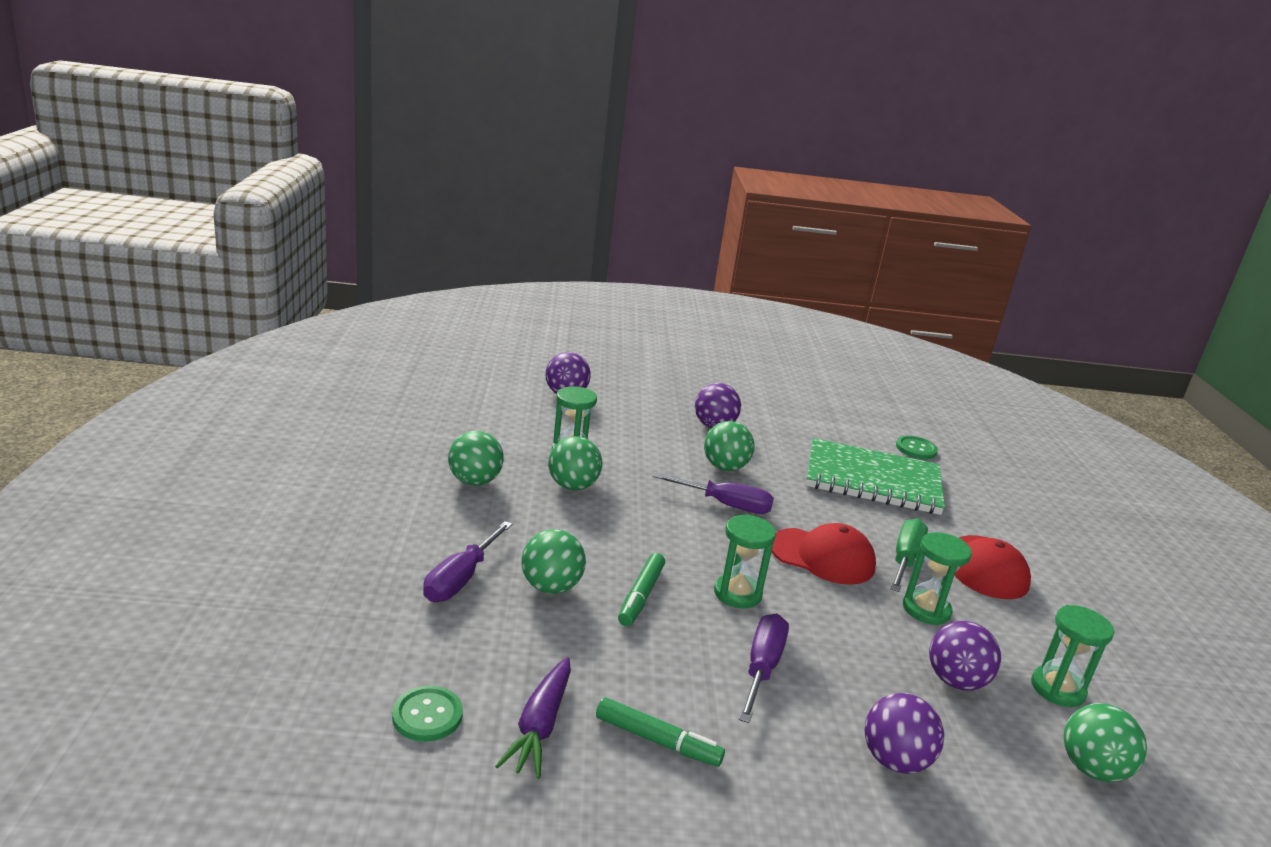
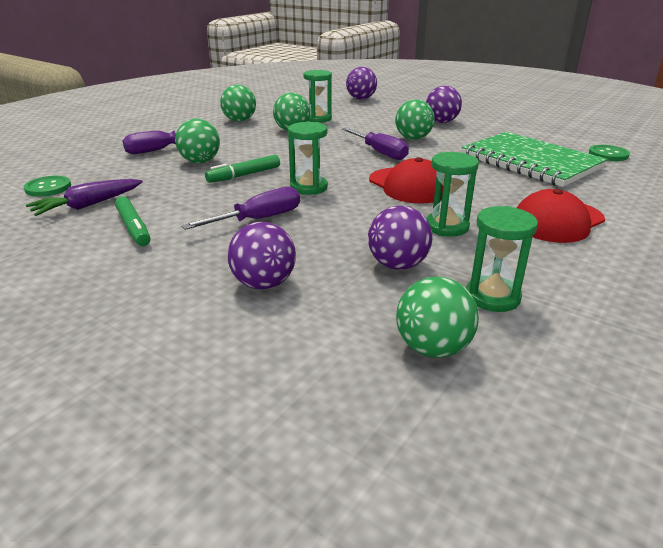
camera: 40 degrees right, 5 degrees up
(905, 560) = (479, 201): green screwdriver -> none

